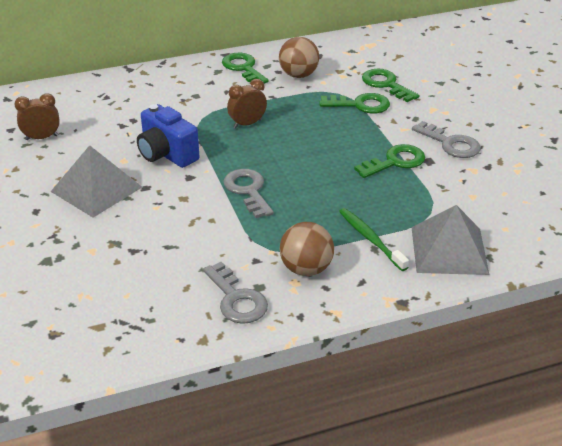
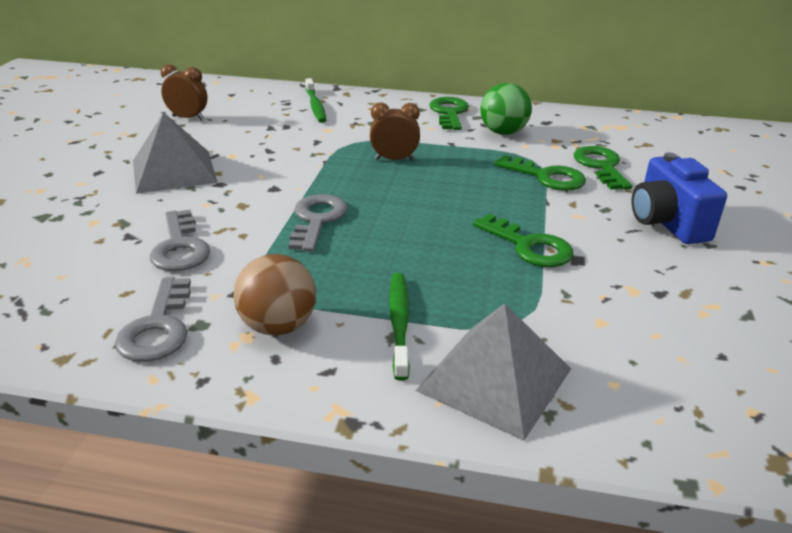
camera: 30 degrees right, 5 degrees down
(133, 93) = (315, 106): none -> green toothbrush
(166, 154) = (278, 162): blue camera -> blue camera (667, 223)
(298, 75) = (503, 132): brown ball -> green ball
(395, 162) = (529, 246): green key -> green key turned 45 degrees clockwise
(451, 144) = (628, 250): grey key -> grey key (180, 247)

